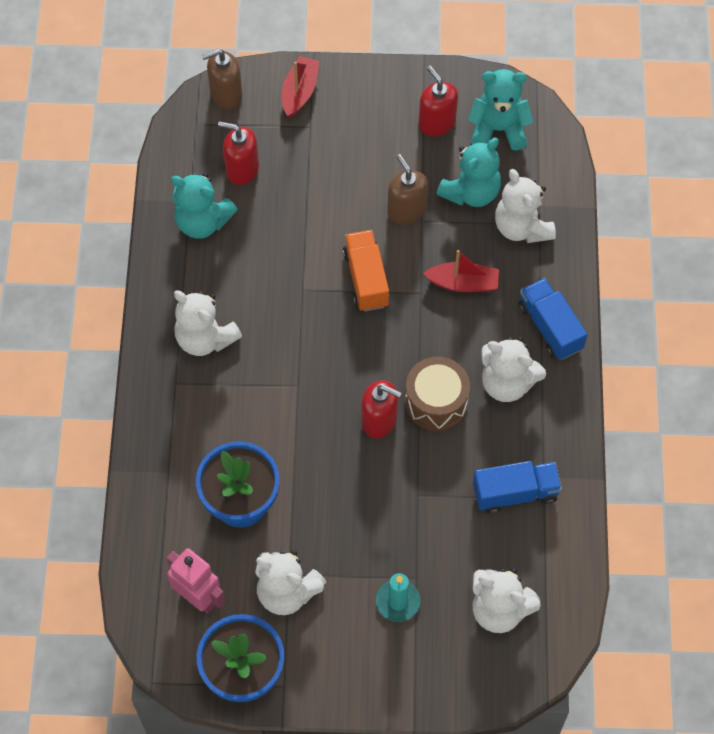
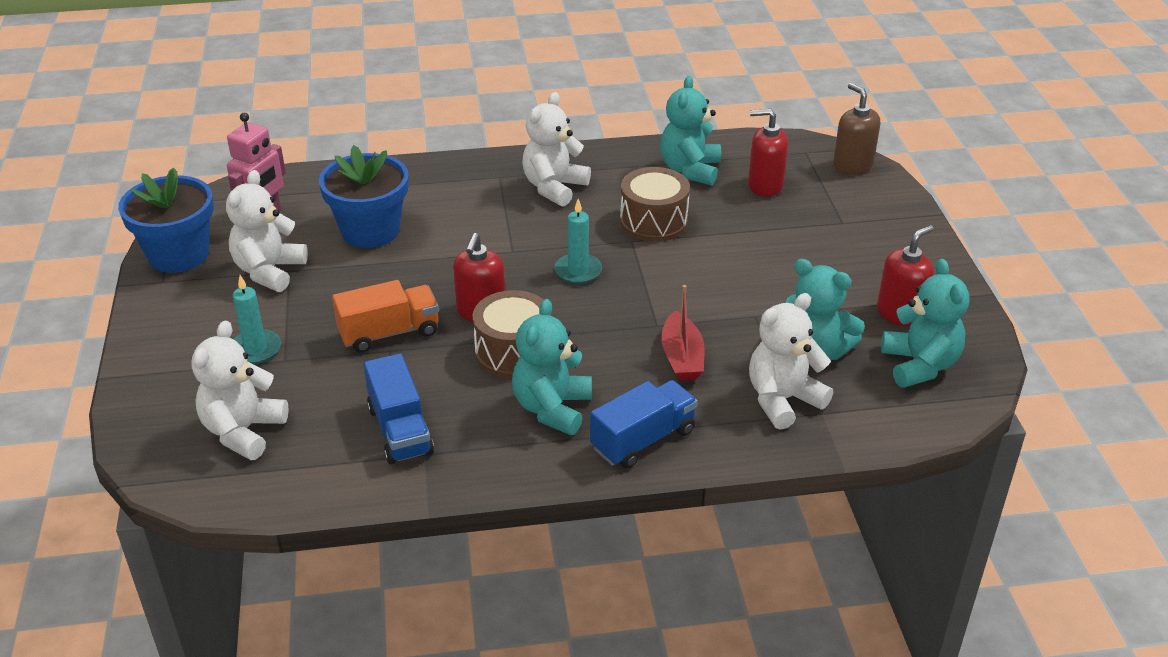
camera: 80 degrees right, 25 degrees down
(242, 169) = (765, 185): red soap dispenser -> red soap dispenser turned 90 degrees counterclockwise
(278, 267) = (653, 221): none -> brown drum
(299, 92) = (883, 210): red boat -> none
(337, 338) = (578, 271): none -> turquoise candle
(366, 279) = (661, 283): orange truck -> orange truck (389, 333)
(406, 210) = (765, 302): brown soap dispenser -> none
(507, 383) = (552, 408): white teddy bear -> turquoise teddy bear

